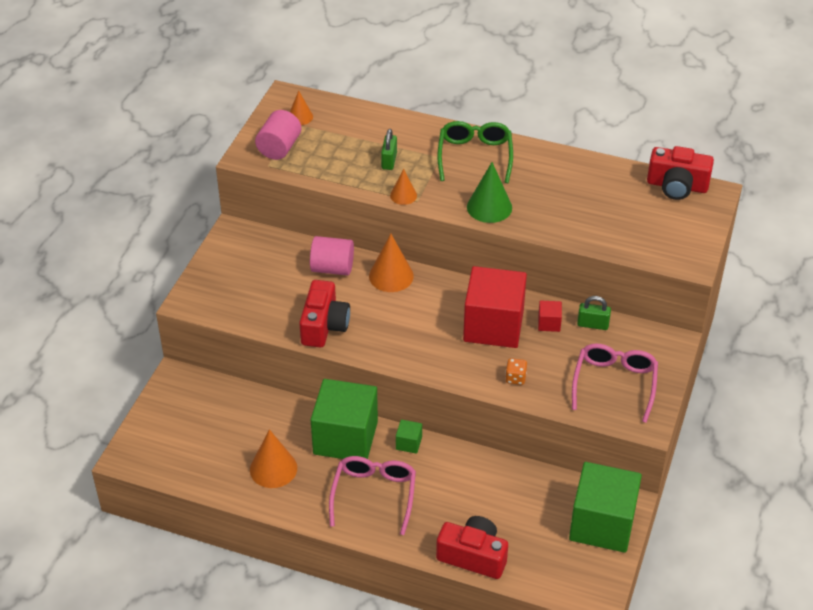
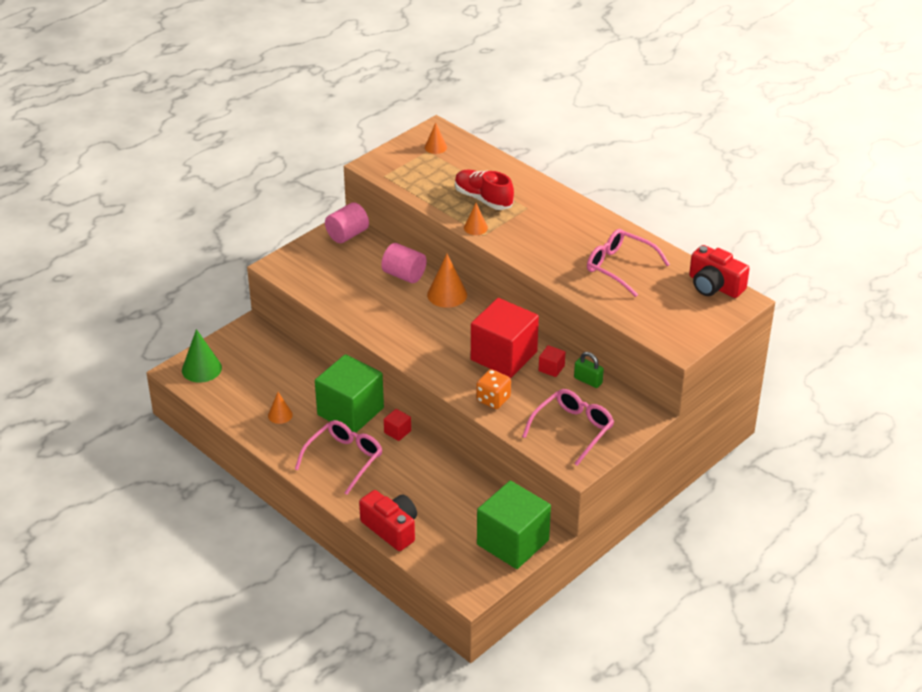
camera: 25 degrees right, 5 degrees down
(273, 469) = (280, 415): orange cone -> orange cone, size x0.60
(279, 148) = (402, 165): pink cylinder -> pink cylinder (347, 235)
(324, 326) = (368, 314): red camera -> none
(389, 161) = (483, 199): green padlock -> red shoe
(408, 443) = (397, 432): green cube -> red cube
(475, 156) = (557, 215): green glasses -> none
(489, 207) = (539, 256): green cone -> green cone (201, 369)
(515, 378) = (493, 399): orange dice -> orange dice, size x1.54
(575, 194) = (619, 267): none -> pink glasses

